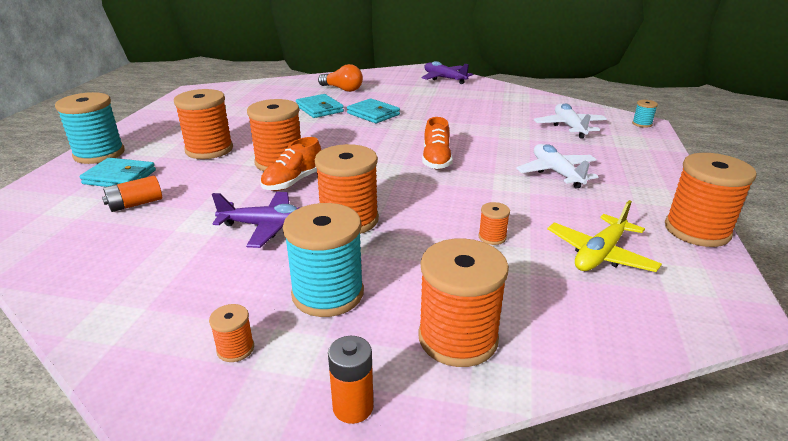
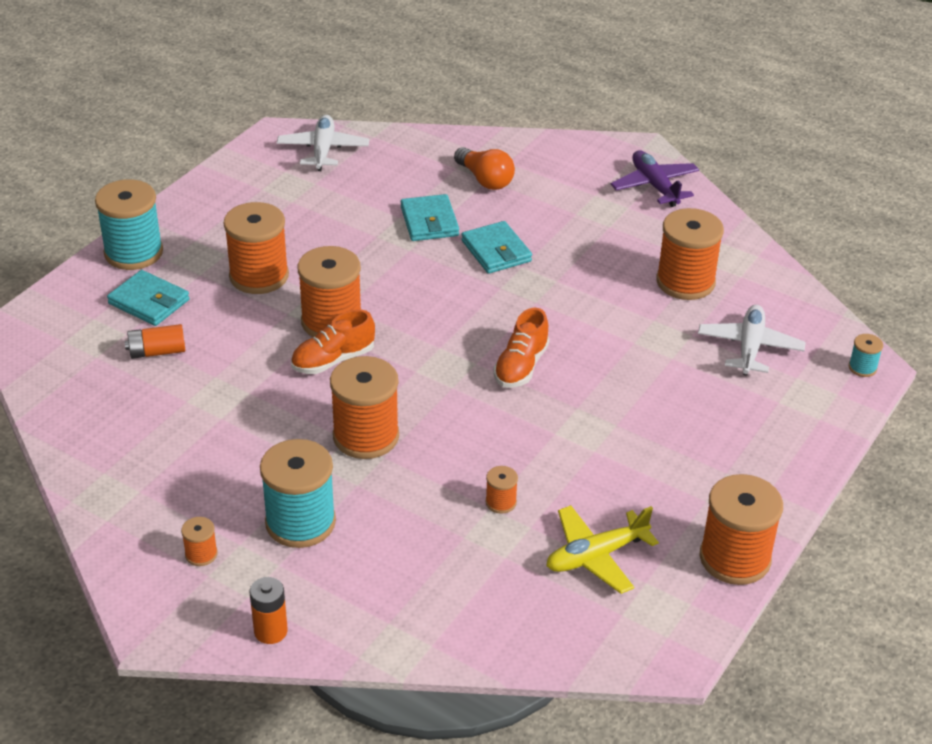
camera: 20 degrees right, 10 degrees up
(268, 227) = (279, 422): purple plane -> none
(458, 338) = (388, 601): orange spool -> orange spool (685, 282)
(556, 173) = (654, 428): white plane -> white plane (323, 150)

